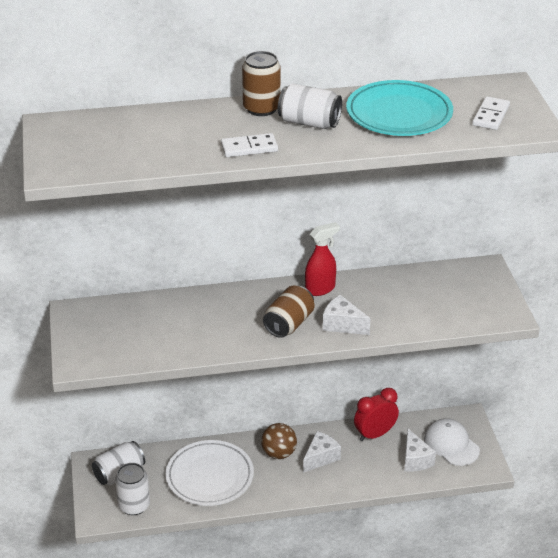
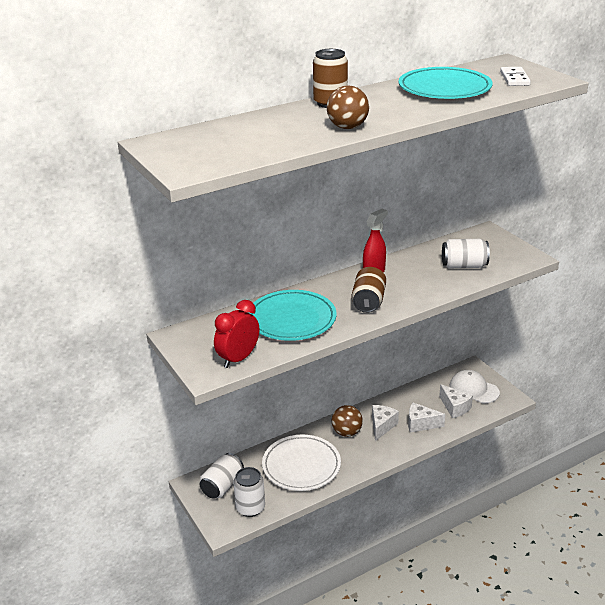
camera: 20 degrees left, 5 degrees down
(197, 324) = (292, 319): none -> turquoise plate
(249, 148) = (347, 127): white domino -> brown ball
(309, 123) = (379, 105): white can -> white can (464, 266)
(342, 325) = (411, 292): white cheese -> white cheese (420, 424)
(375, 434) = (412, 398): red clock -> red clock (238, 358)

